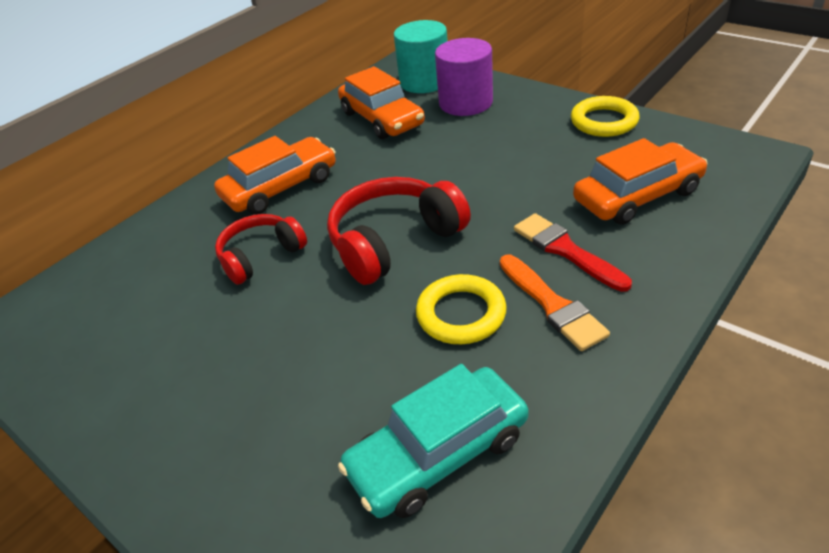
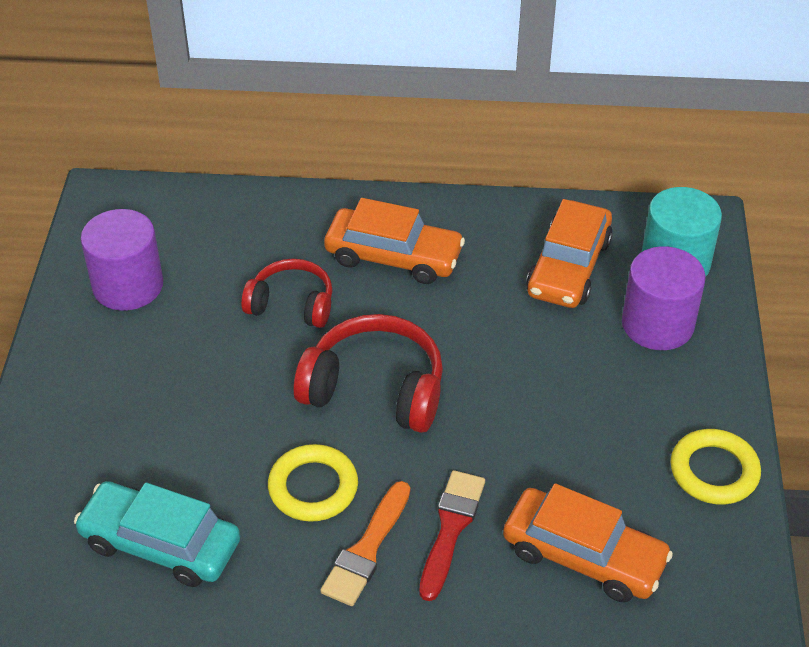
camera: 50 degrees right, 5 degrees up
(112, 354) = (128, 285): none -> purple cylinder

